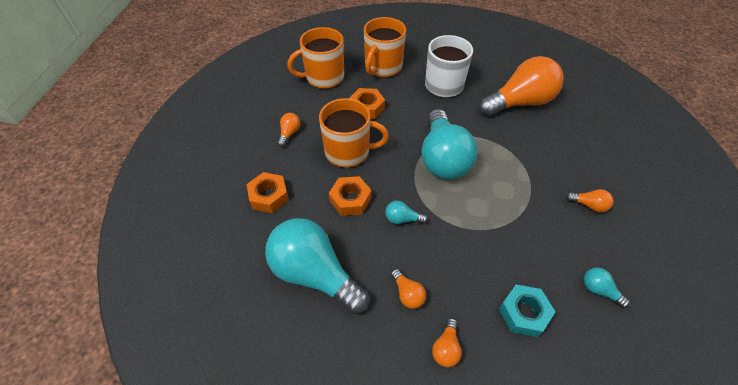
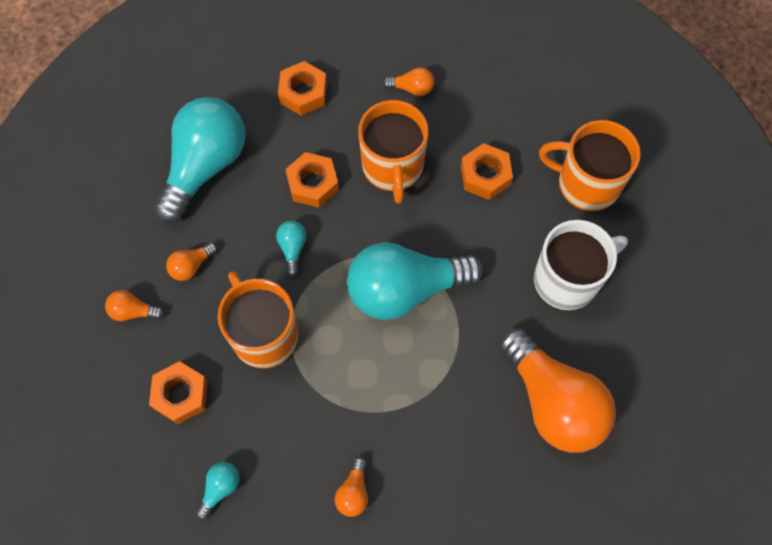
camera: 80 degrees right, 15 degrees up
(323, 77) = (538, 104): orange mug -> orange mug (264, 334)
(523, 313) = (181, 395): turquoise nut -> orange nut

